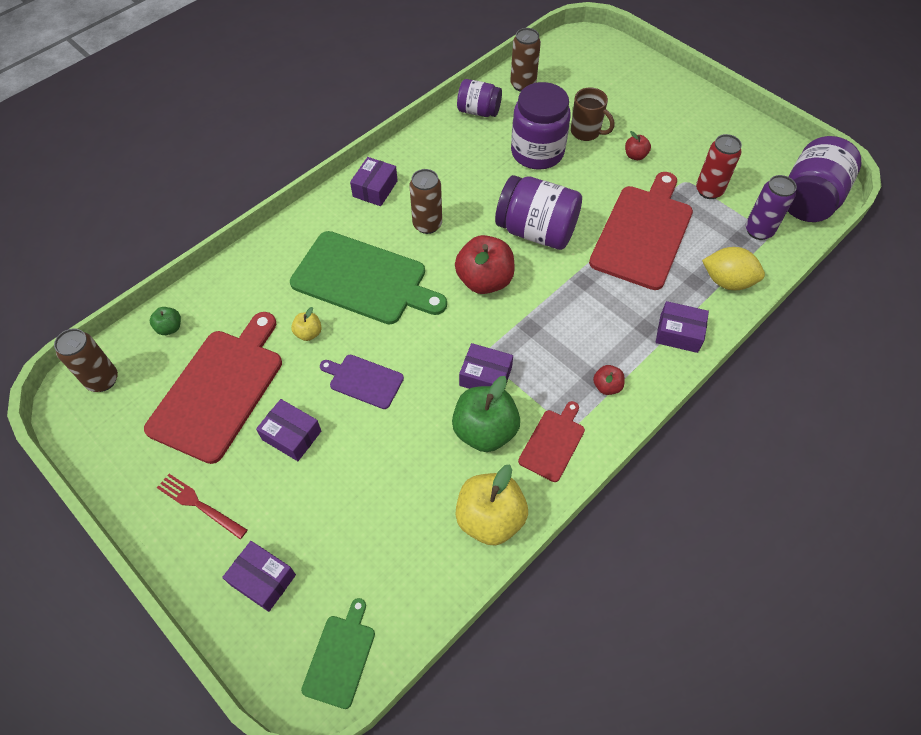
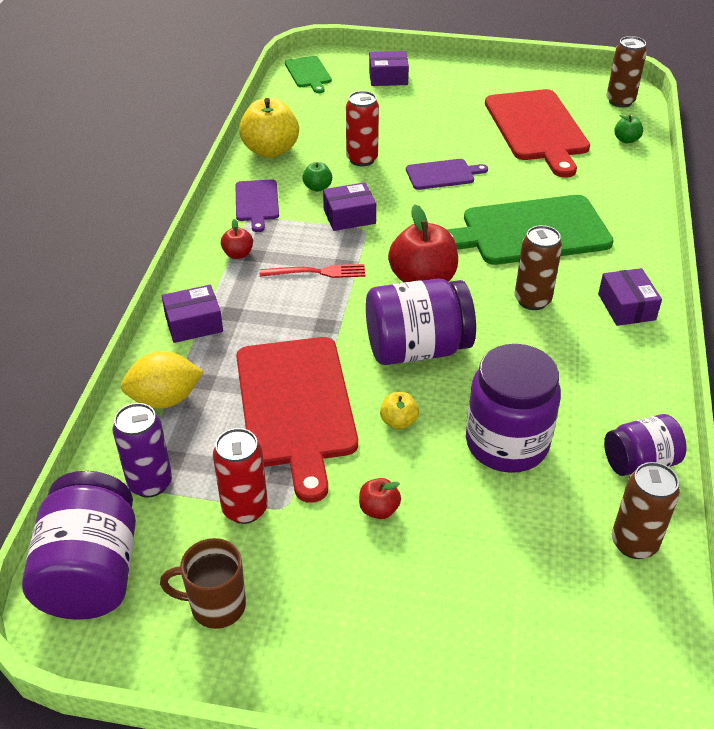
camera: 145 degrees right, 15 degrees down
(199, 505) = (468, 85): red fork -> red fork (317, 272)
(291, 435) = (455, 130): purple box -> none
(308, 333) = (522, 180): yellow apple -> yellow apple (398, 421)
(414, 446) = (362, 159): none -> red can
(485, 430) = (317, 187): green apple -> green apple, size x0.48
(553, 442) = (257, 203): red cutting board -> purple cutting board
(586, 132) = (473, 510): brown mug -> brown mug (216, 606)

